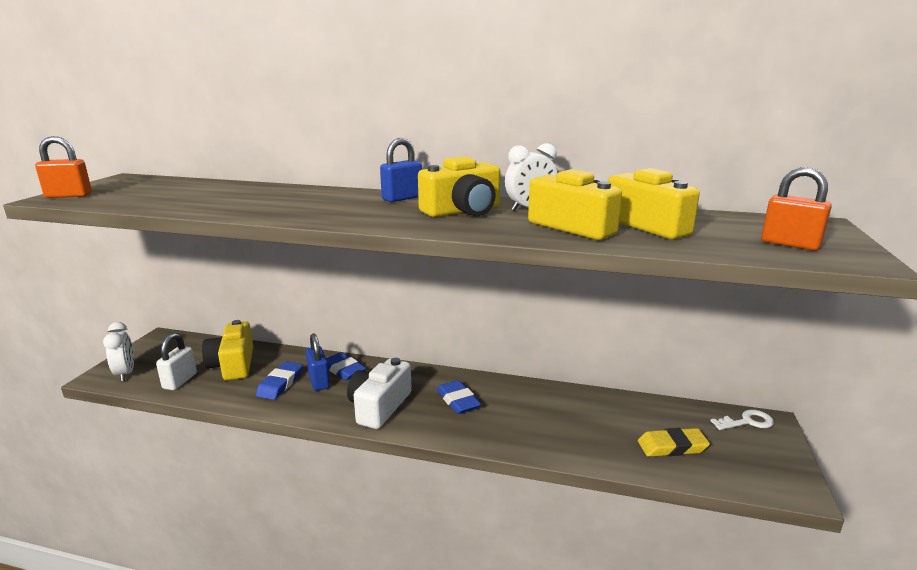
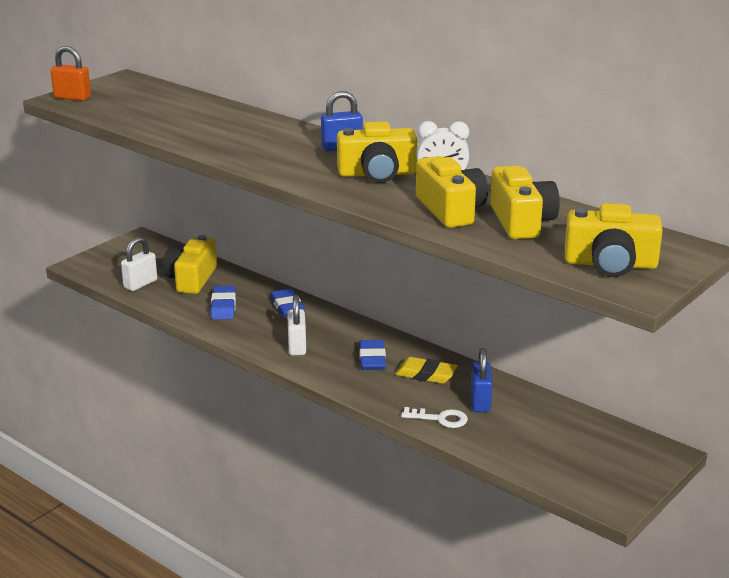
camera: 25 degrees right, 5 degrees up
(125, 374) = (99, 267): white clock -> none
(280, 384) = (223, 306): blue eraser -> blue eraser turned 45 degrees counterclockwise
(319, 381) = (258, 312): blue padlock -> blue padlock (480, 402)
(379, 406) = (297, 347): white camera -> white padlock
(672, 446) = (537, 445): yellow eraser -> yellow eraser (426, 374)
(747, 422) = (641, 447): white key -> white key (440, 419)
(790, 244) = (610, 264): orange padlock -> yellow camera

